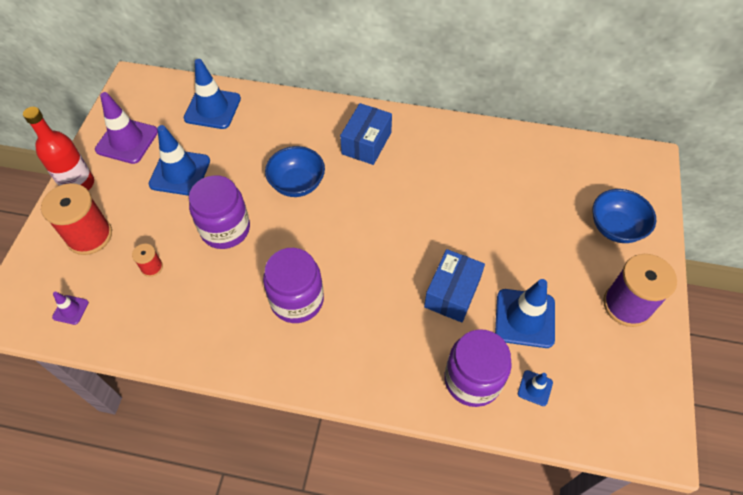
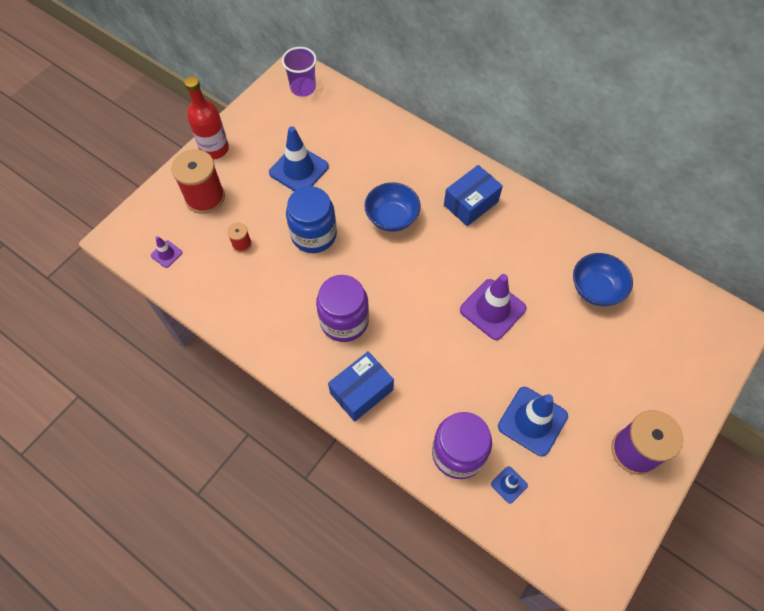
camera: 25 degrees right, 5 degrees up
(127, 141) = (268, 124): purple traffic cone -> purple traffic cone (492, 309)
(148, 95) = (303, 88): none -> purple cup
(212, 108) = (351, 120): blue traffic cone -> none
(225, 229) = (314, 235): purple jar -> blue jar
(452, 293) = (479, 371): blue box -> blue box (361, 391)
(615, 227) = (665, 376): blue bowl -> blue bowl (596, 289)

